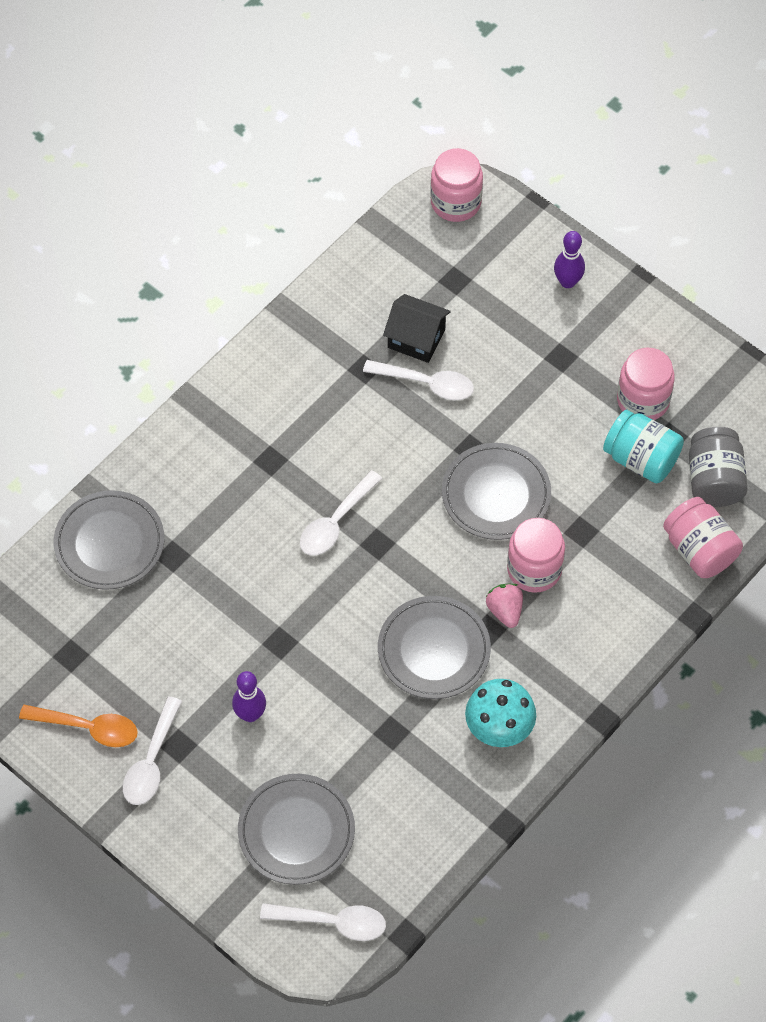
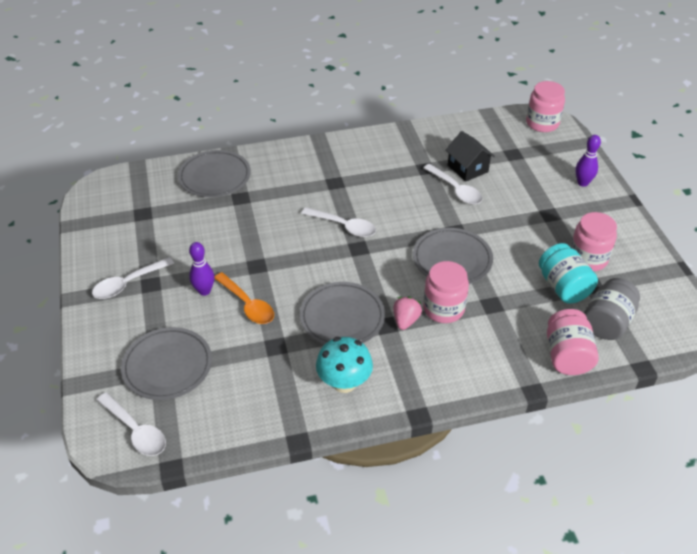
camera: 35 degrees right, 15 degrees down
(88, 728) = (114, 250): orange spoon -> orange spoon (247, 304)
(335, 522) = (344, 226): white spoon -> white spoon turned 135 degrees counterclockwise

